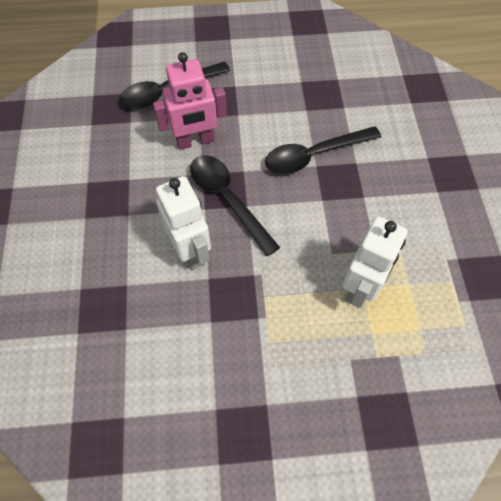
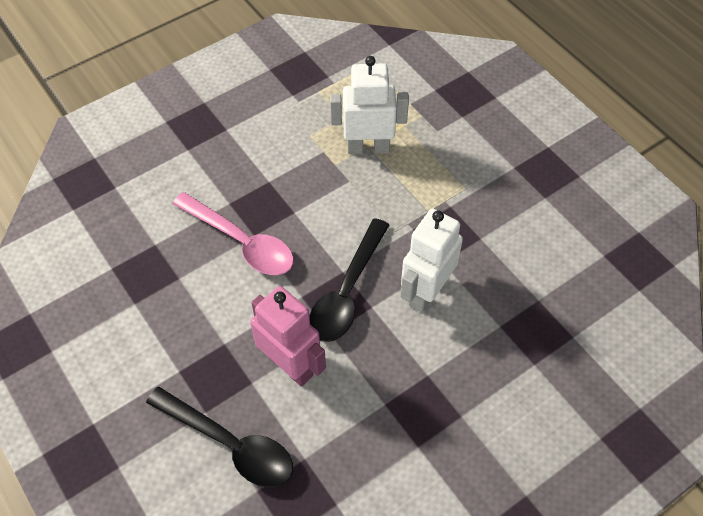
camera: 120 degrees left, 5 degrees down
(313, 155) = (242, 242): black spoon -> pink spoon

